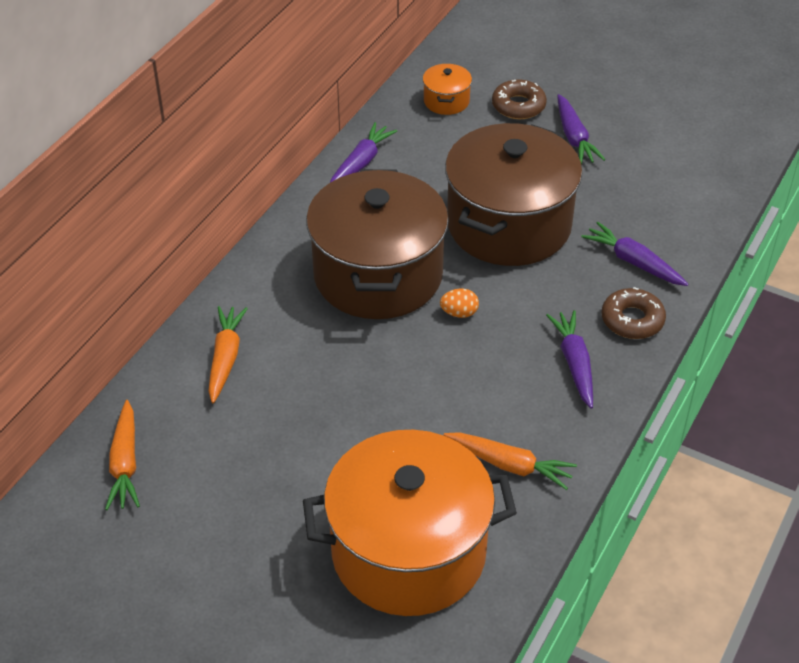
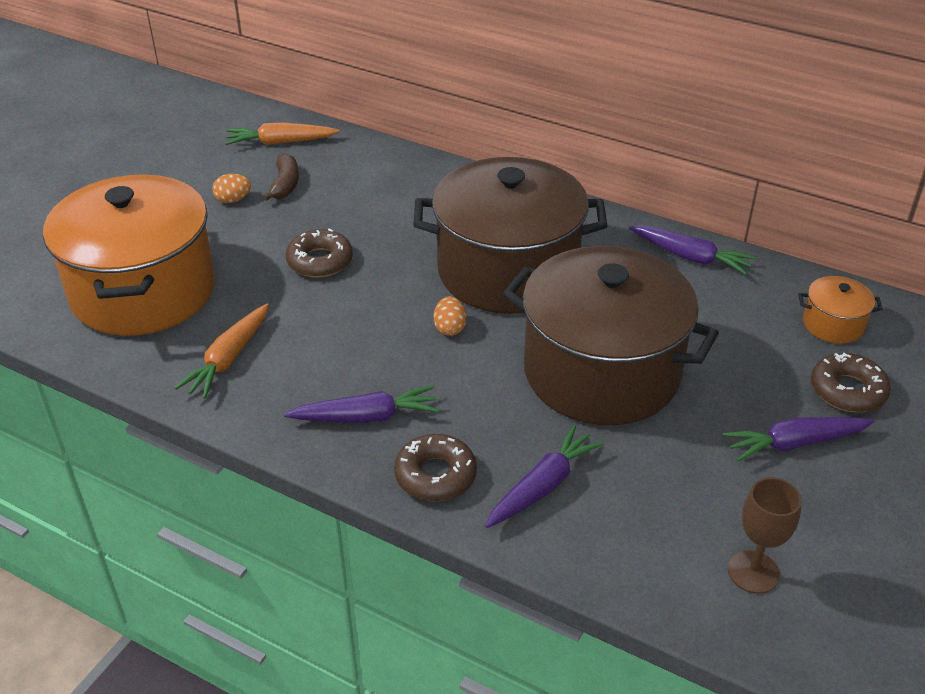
camera: 90 degrees right, 5 degrees down
(217, 450) = (285, 185): none -> brown banana
(225, 358) = (393, 183): orange carrot -> none
(243, 495) = (233, 200): none -> orange egg
(360, 409) = (320, 261): none -> brown donut
(690, 170) = (753, 572): none -> brown goblet

